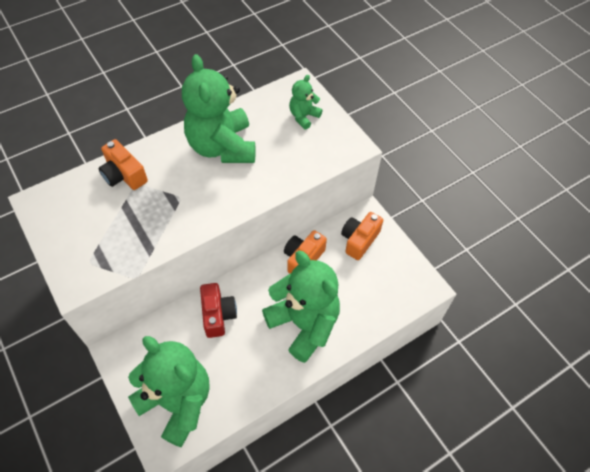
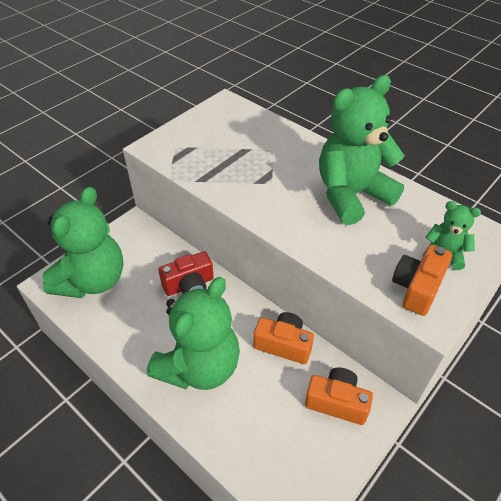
camera: 75 degrees right, 10 degrees down
(124, 175) = (277, 140): orange camera -> orange camera (417, 288)

